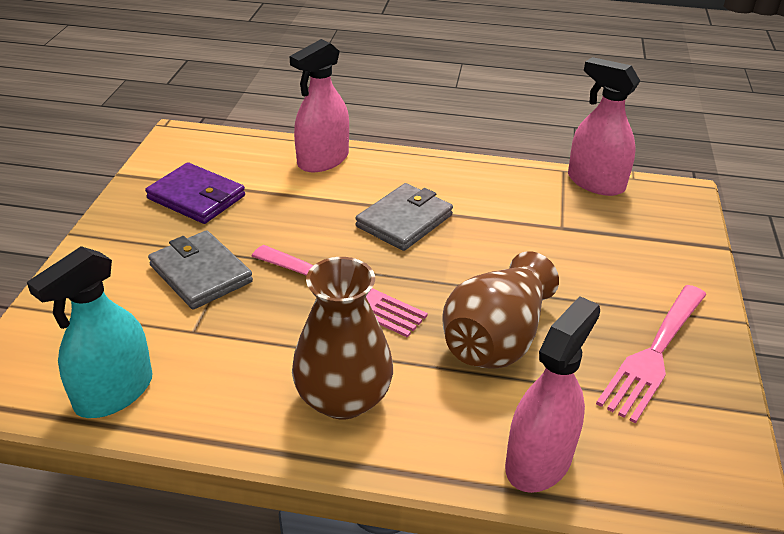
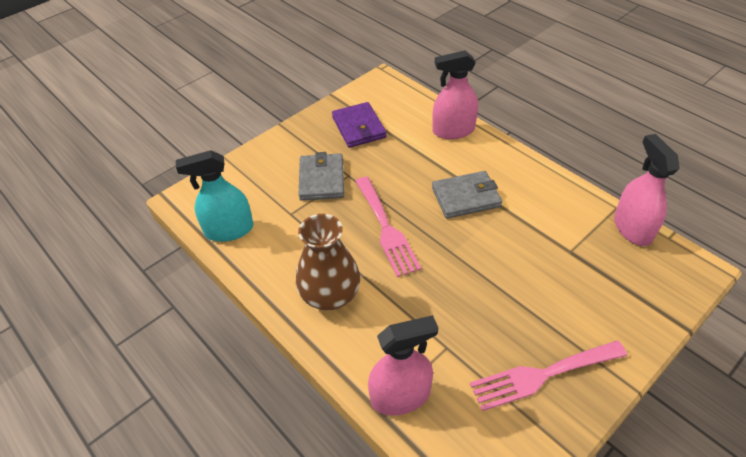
camera: 40 degrees right, 10 degrees up
(496, 339) = (448, 307): brown vase -> none

